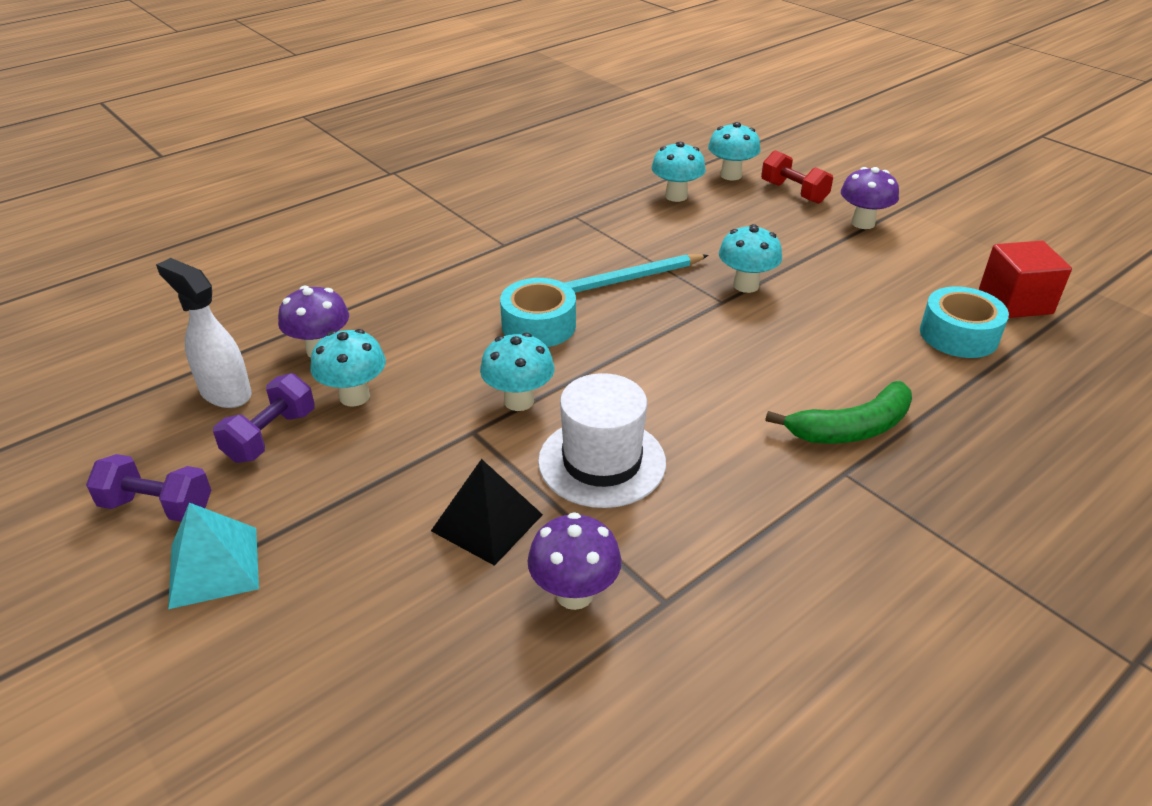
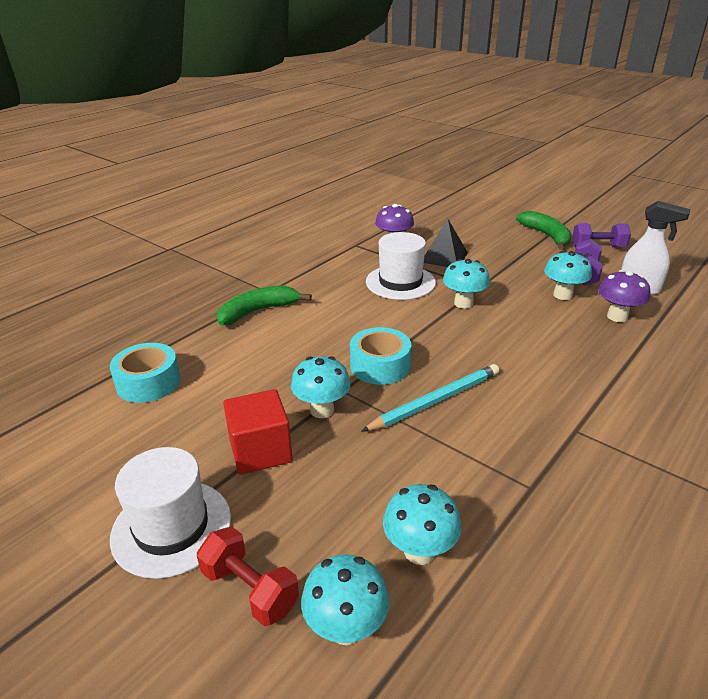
camera: 170 degrees right, 5 degrees down
(214, 566) = (546, 235): turquoise pyramid -> green banana
(539, 325) = (483, 351): turquoise tape -> turquoise tape (380, 366)
(863, 223) = (171, 527): purple mushroom -> white hat
(1015, 302) = (71, 423): red cube -> red cube (260, 451)

